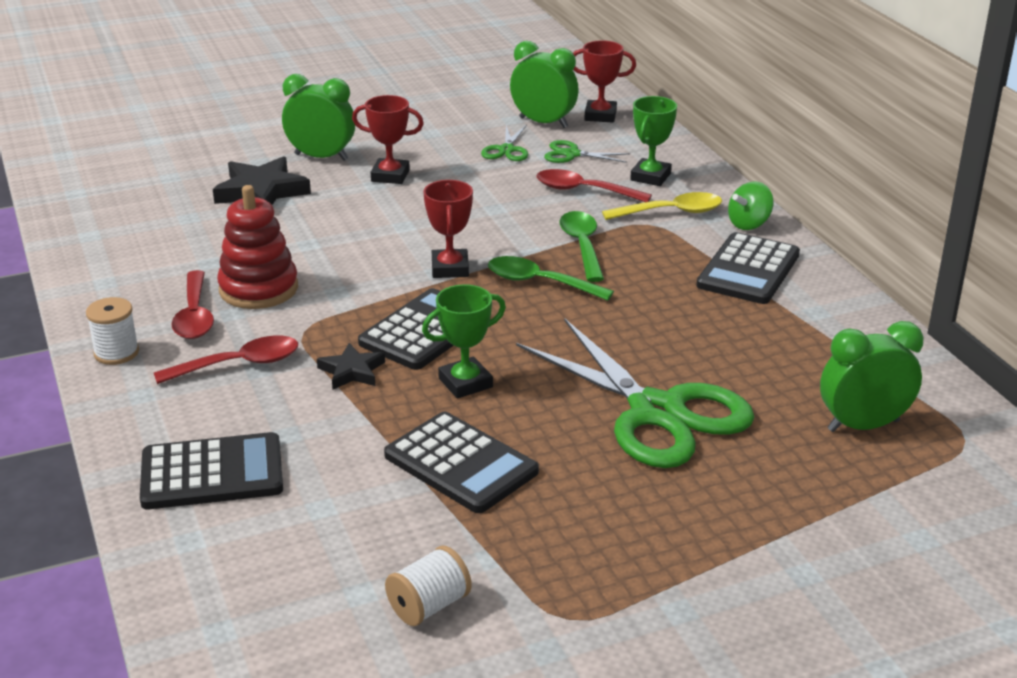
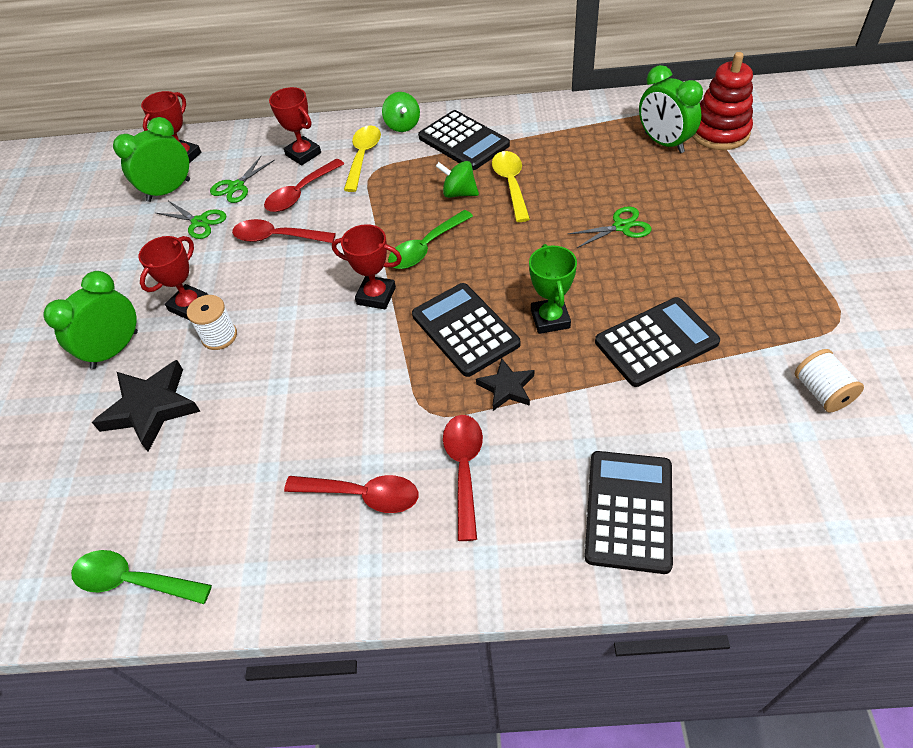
camera: 65 degrees left, 20 degrees up
(116, 353) = (401, 573): white spool -> white spool (219, 336)
(258, 289) = (339, 436): red stacking toy -> red stacking toy (719, 132)
(507, 195) = (277, 237): none -> red spoon
(582, 246) = (384, 213): green spoon -> green spoon (133, 581)
(647, 285) = (459, 193): none -> green spinning top
(650, 177) = (303, 154): green trophy -> red trophy
(656, 412) = (621, 227): green scissors -> green scissors, size x0.43
(687, 317) = (511, 184): none -> yellow spoon
(863, 425) = (663, 143): green clock -> green clock turned 45 degrees counterclockwise

